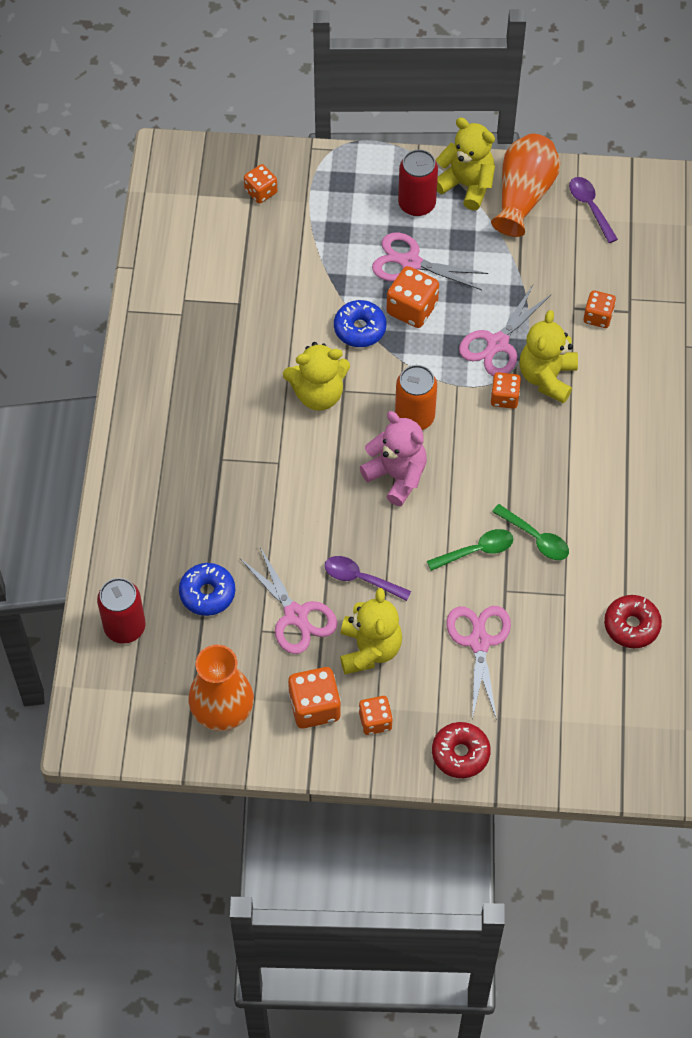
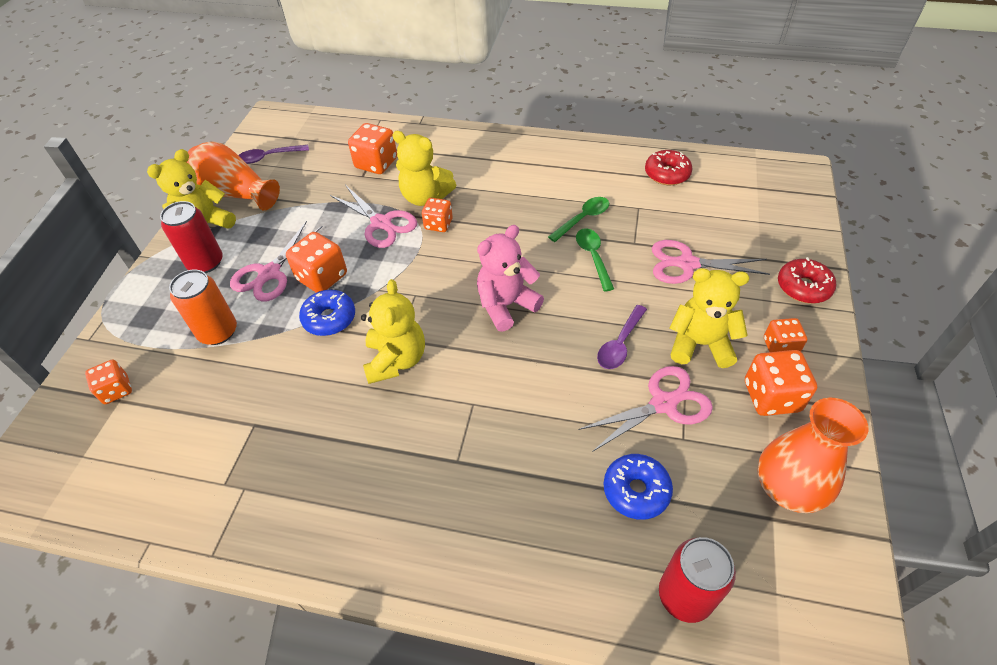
camera: 80 degrees left, 10 degrees down
(414, 417) = (443, 286): orange can -> orange can (218, 332)
(598, 316) = (376, 163): orange dice -> orange dice, size x1.55

